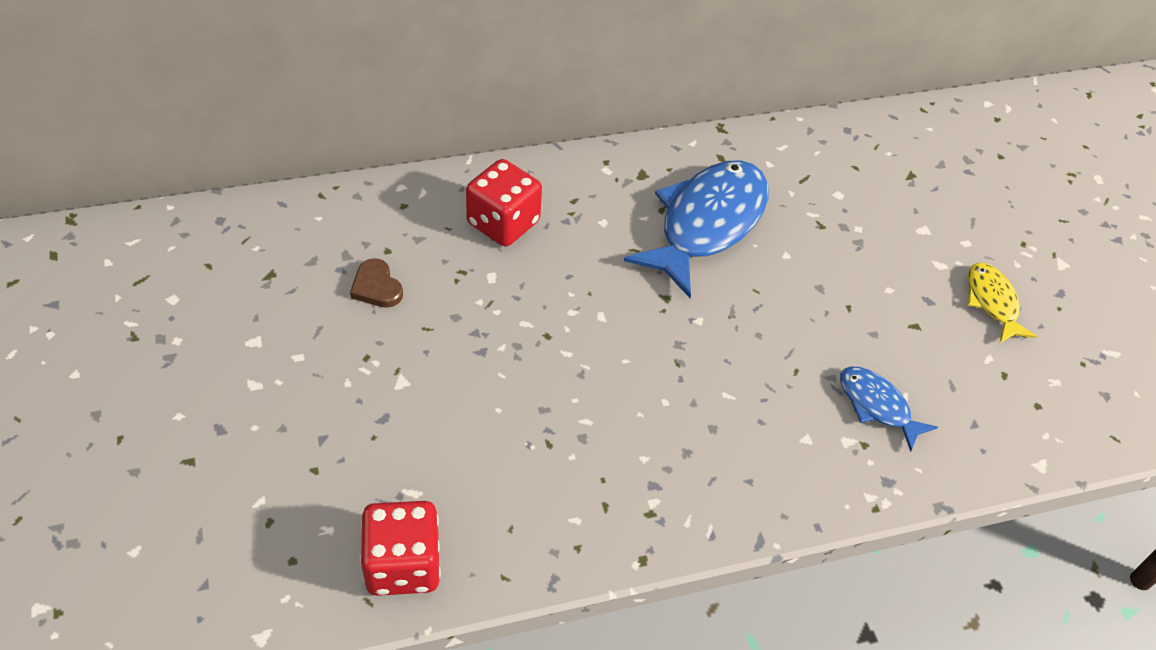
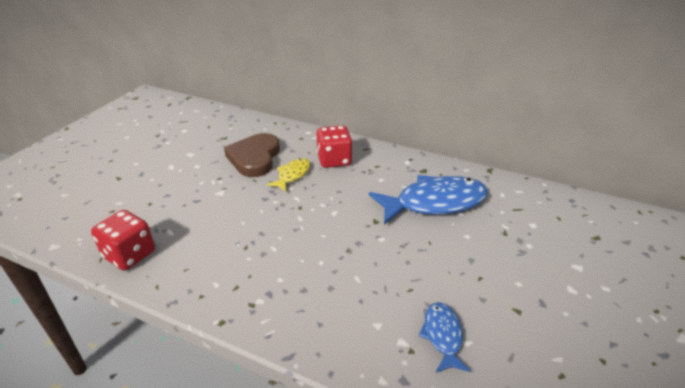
camera: 45 degrees right, 15 degrees down
(376, 287) = (254, 158): brown heart -> brown heart, size x2.09
(992, 302) = (594, 329): yellow fish -> yellow fish (292, 175)

